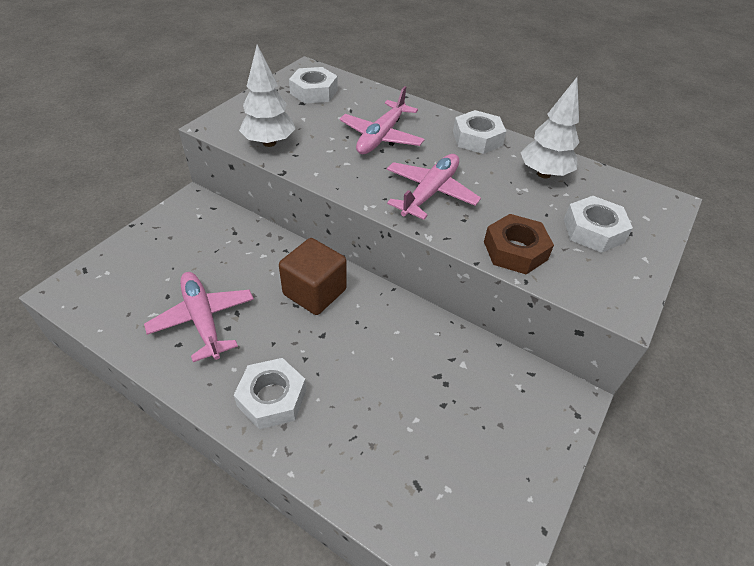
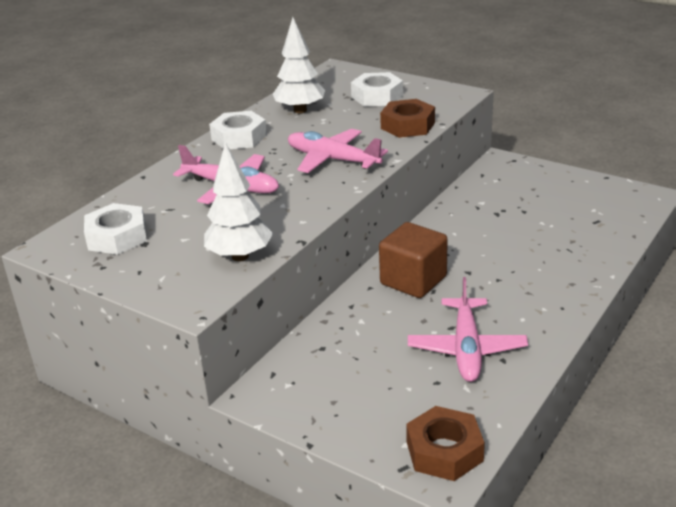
camera: 85 degrees left, 15 degrees down
(87, 293) = (444, 451): none -> brown nut
(203, 320) = (466, 348): pink plane -> pink plane turned 60 degrees counterclockwise
(272, 398) = (547, 292): white nut -> none

